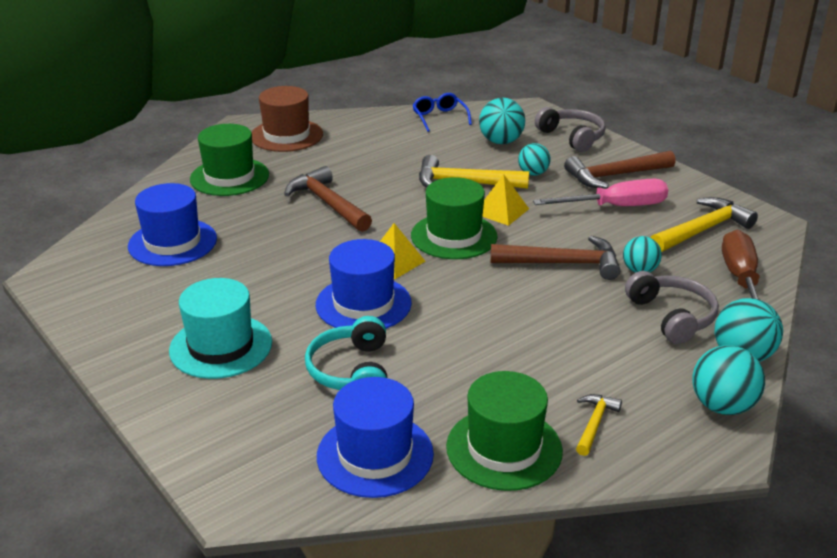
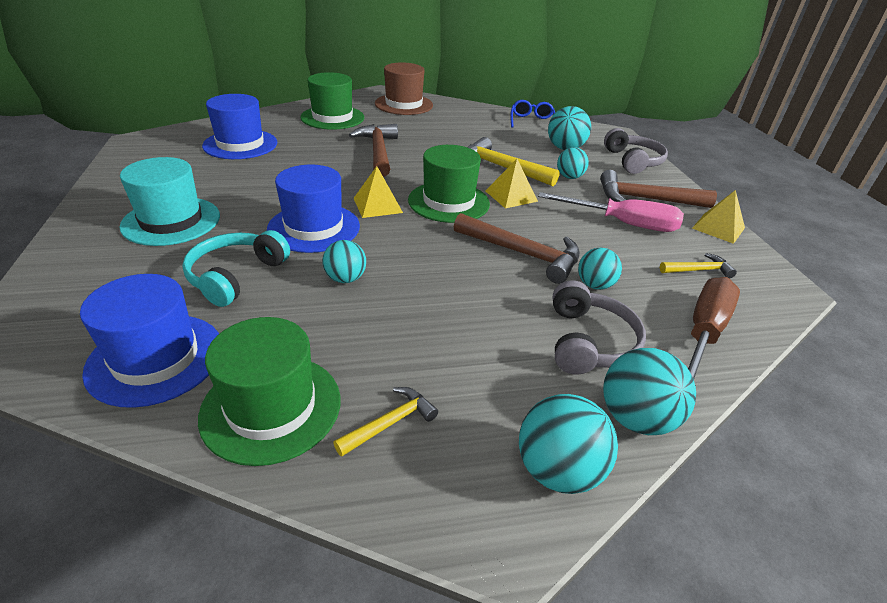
camera: 25 degrees right, 5 degrees up
(446, 338) = (345, 279): none -> turquoise ball
(690, 185) = (718, 228): none -> yellow pyramid
(702, 230) = (698, 270): yellow hammer -> yellow hammer, size x0.54

